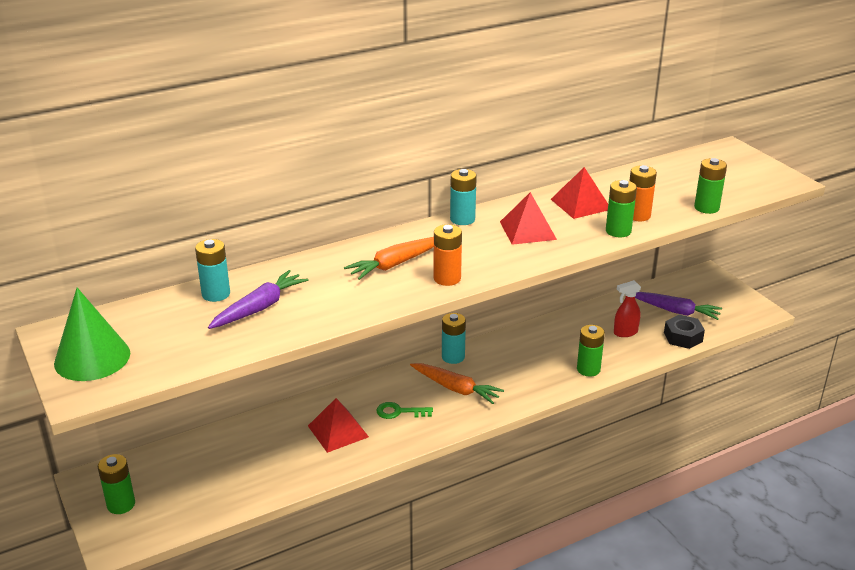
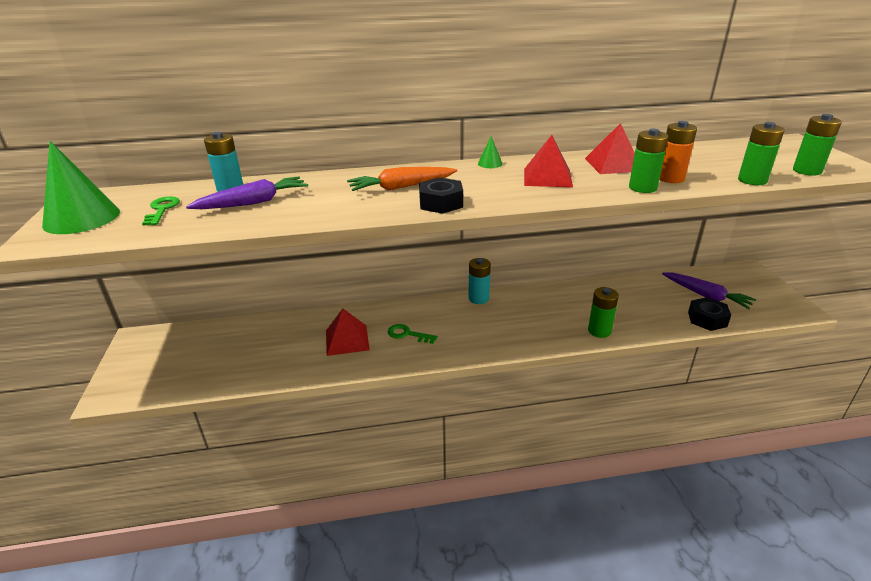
camera: 20 degrees right, 0 degrees up
(121, 504) = (142, 362): green battery -> green battery (807, 171)
(169, 332) = (162, 209): none -> green key
(447, 278) = (441, 203): orange battery -> black nut
(456, 388) = (467, 324): orange carrot -> none
(462, 219) = (490, 163): turquoise battery -> green cone
(625, 332) = (648, 305): red spray bottle -> none

